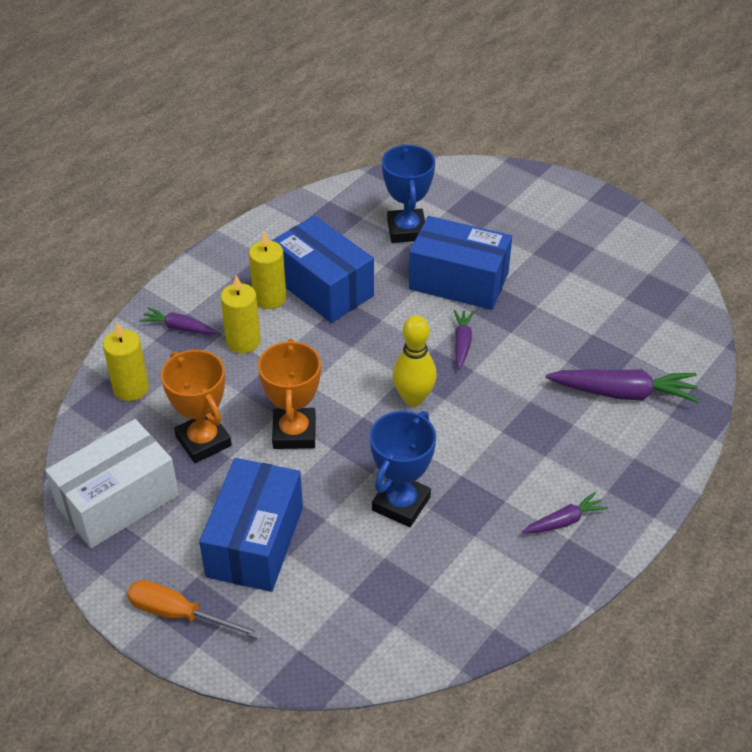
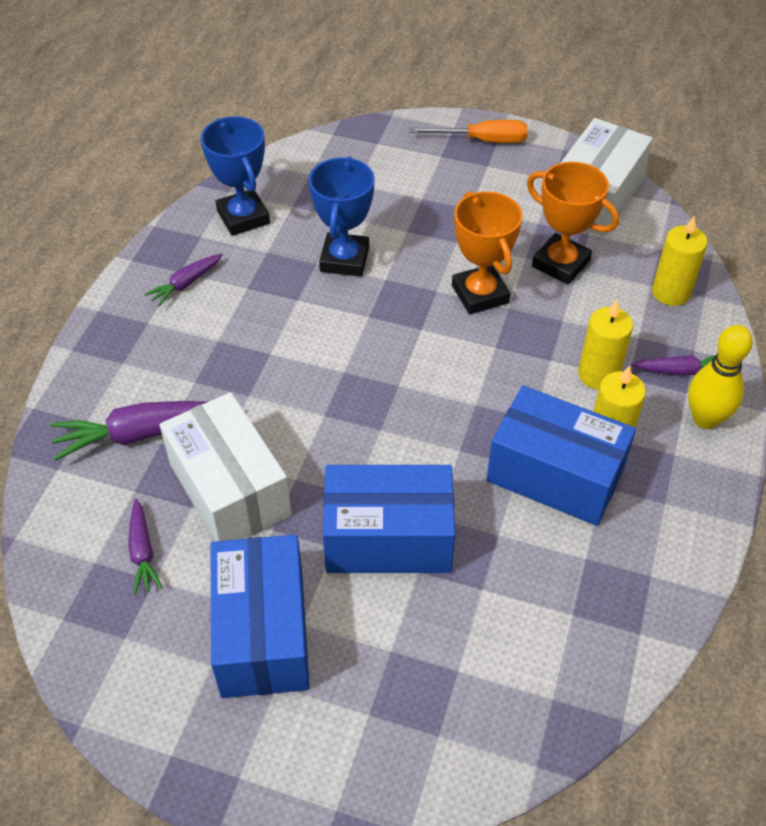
camera: 160 degrees right, 5 degrees up
(255, 542) = (456, 199): blue box -> blue box (263, 633)
(406, 230) = (497, 609): blue trophy -> blue trophy (243, 217)
(413, 398) = (377, 362): yellow bowling pin -> yellow bowling pin (705, 419)
(462, 343) = (349, 445): purple carrot -> purple carrot (142, 552)
(561, 337) = (229, 489): none -> white box

